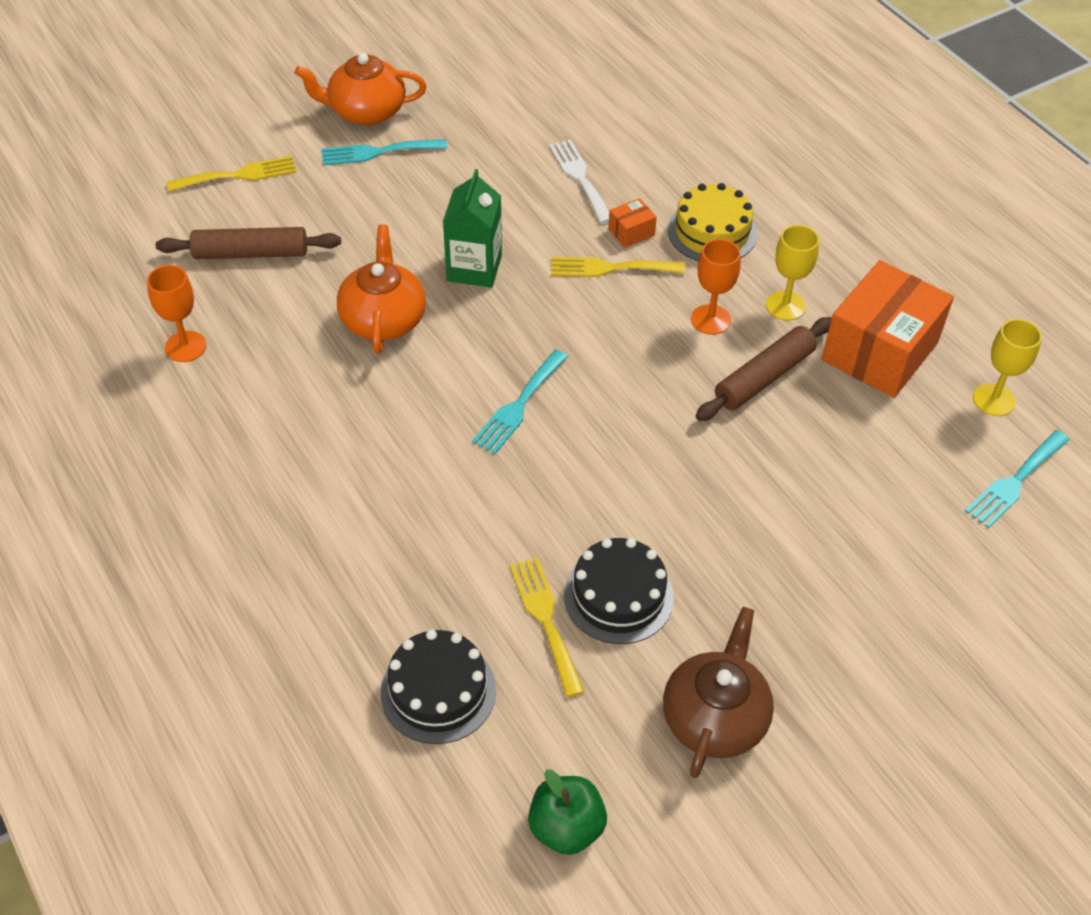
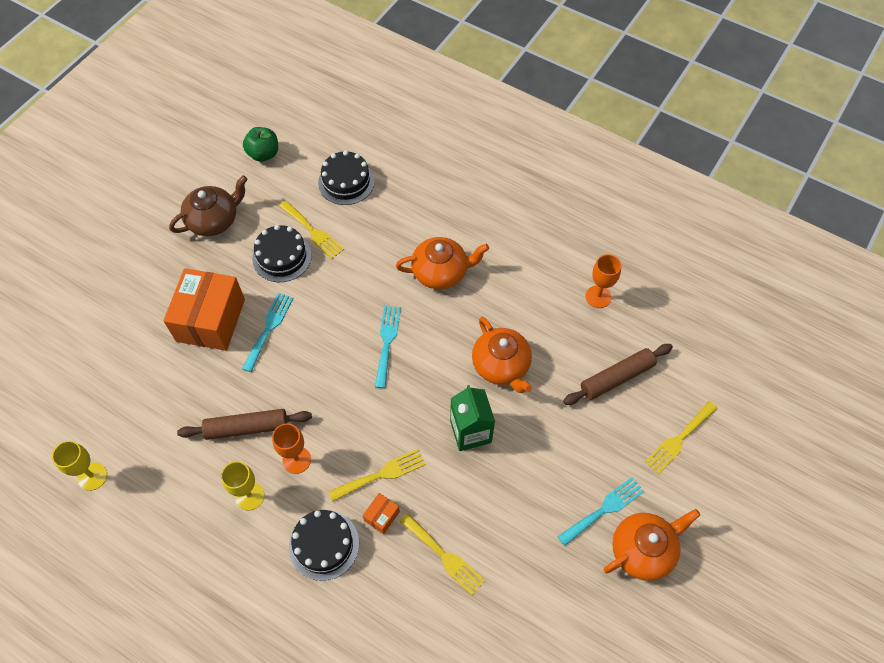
camera: 155 degrees right, 10 degrees up
(379, 467) = (441, 272): none -> orange teapot
(580, 177) = (444, 556): white fork -> yellow fork
(712, 232) = (324, 544): yellow cake -> black cake
(715, 717) = (214, 220): brown teapot -> brown teapot turned 120 degrees counterclockwise
(764, 377) = (247, 428): brown rolling pin -> brown rolling pin turned 60 degrees clockwise
(879, 351) = (175, 484): orange box -> orange box (211, 320)
(1015, 482) = (74, 417): turquoise fork -> turquoise fork (269, 328)

